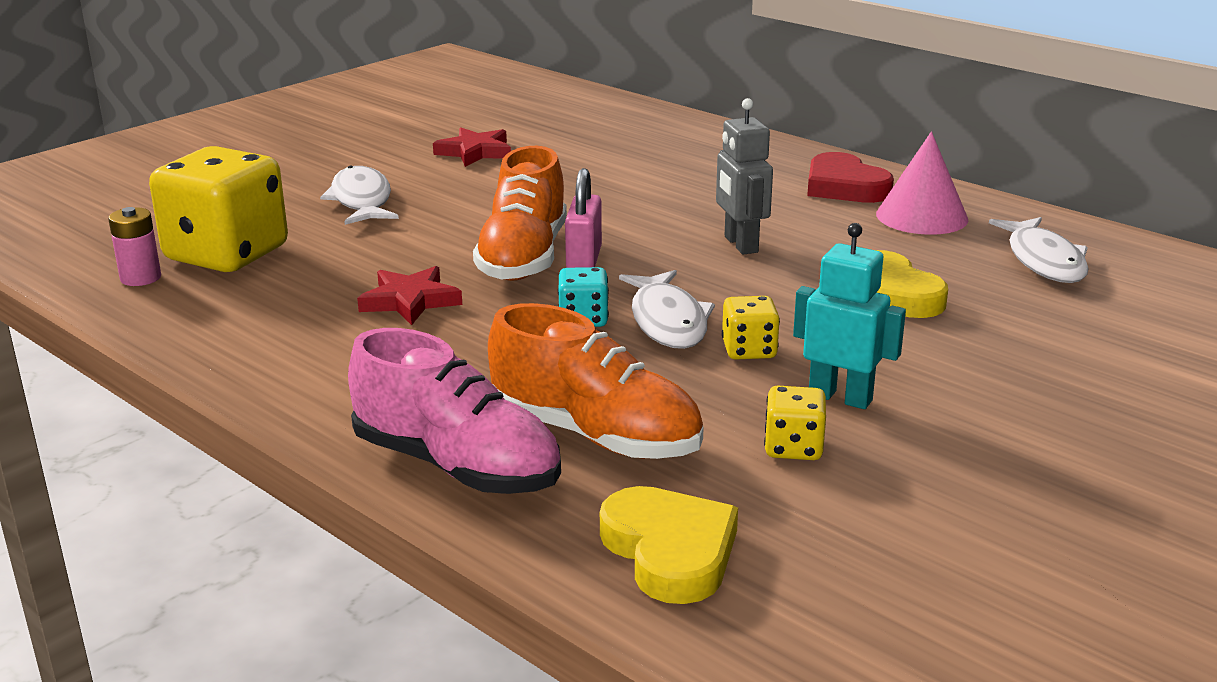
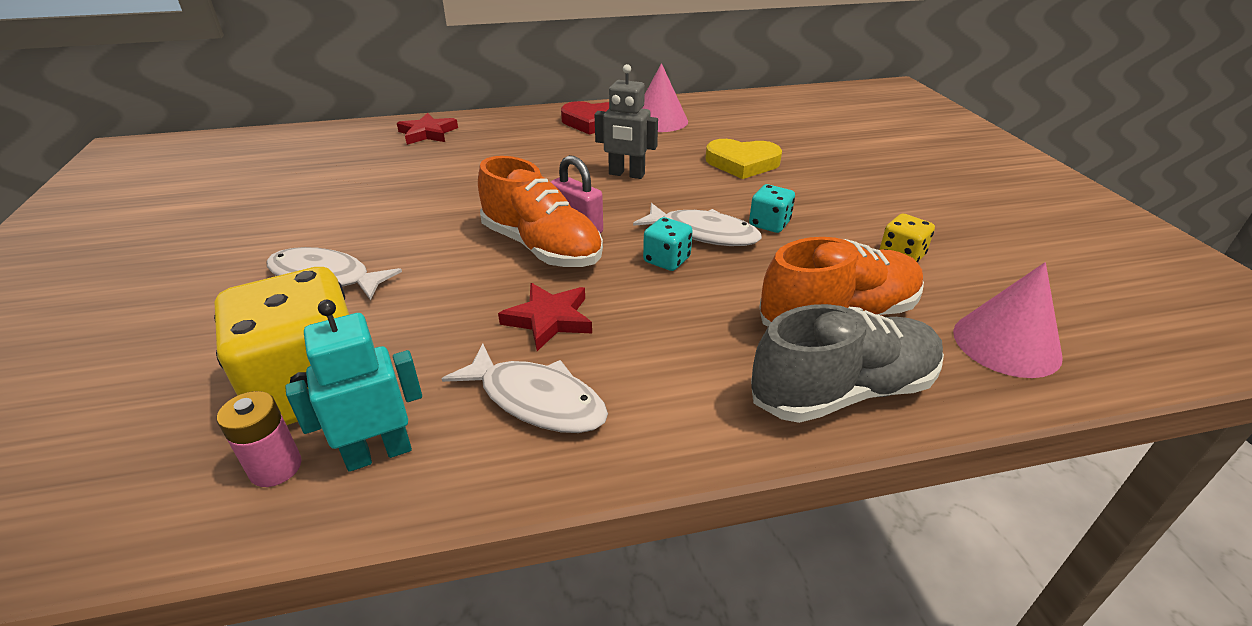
camera: 55 degrees left, 10 degrees up
(457, 466) = (843, 391): pink shoe -> grey shoe
(475, 152) = (328, 201): red star -> red star (427, 133)
(670, 551) = (1006, 343): yellow heart -> pink cone
(749, 350) = (769, 224): yellow dice -> turquoise dice
(840, 397) = (851, 221): turquoise robot -> turquoise robot (379, 453)
(1044, 261) = (747, 118): white fish -> white fish (536, 400)

